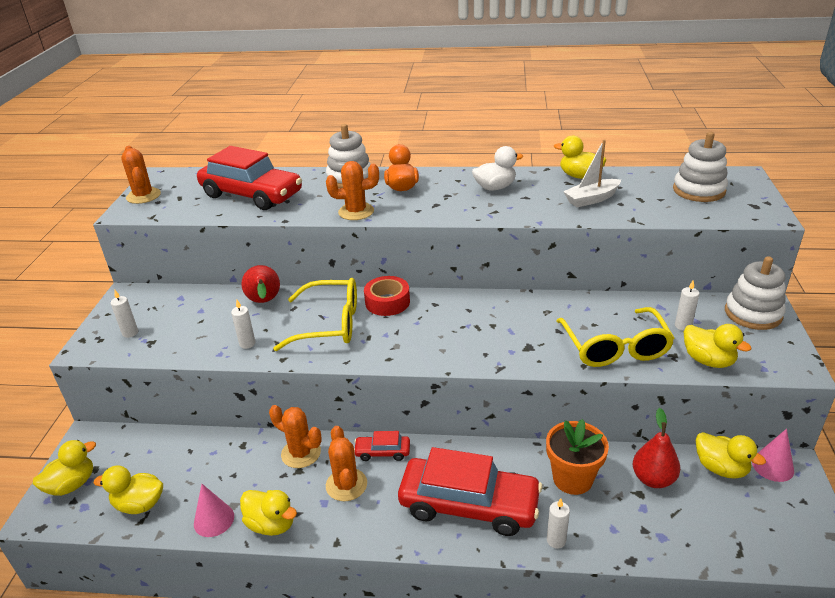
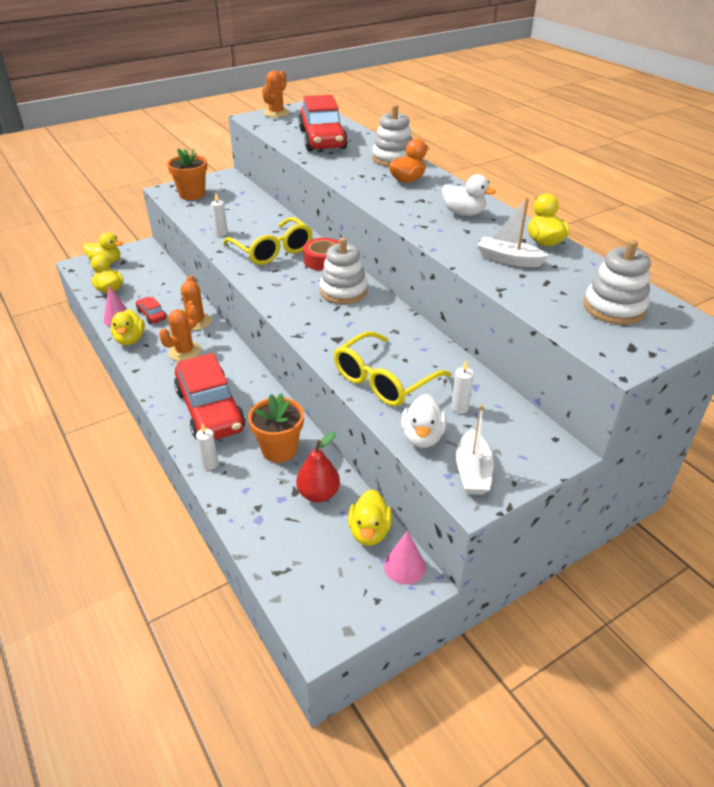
camera: 50 degrees right, 5 degrees up
(130, 333) = (192, 194): white candle -> orange flower pot
(264, 302) = (270, 219): red pear -> none
(356, 212) = (348, 178): orange cactus -> none
(382, 452) = (226, 352): red car -> red car (152, 315)
(708, 360) = (422, 437): yellow duck -> white duck
(753, 313) = (534, 445): white stacking toy -> white stacking toy (343, 291)
(767, 355) = (472, 471): none -> white boat

